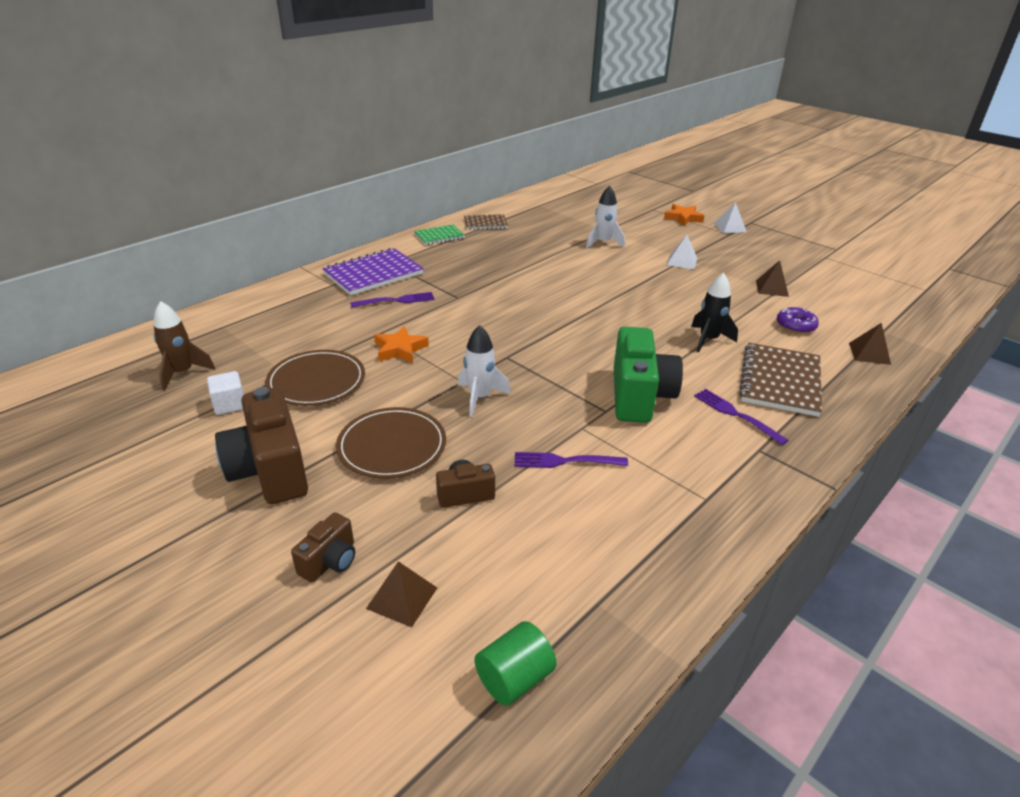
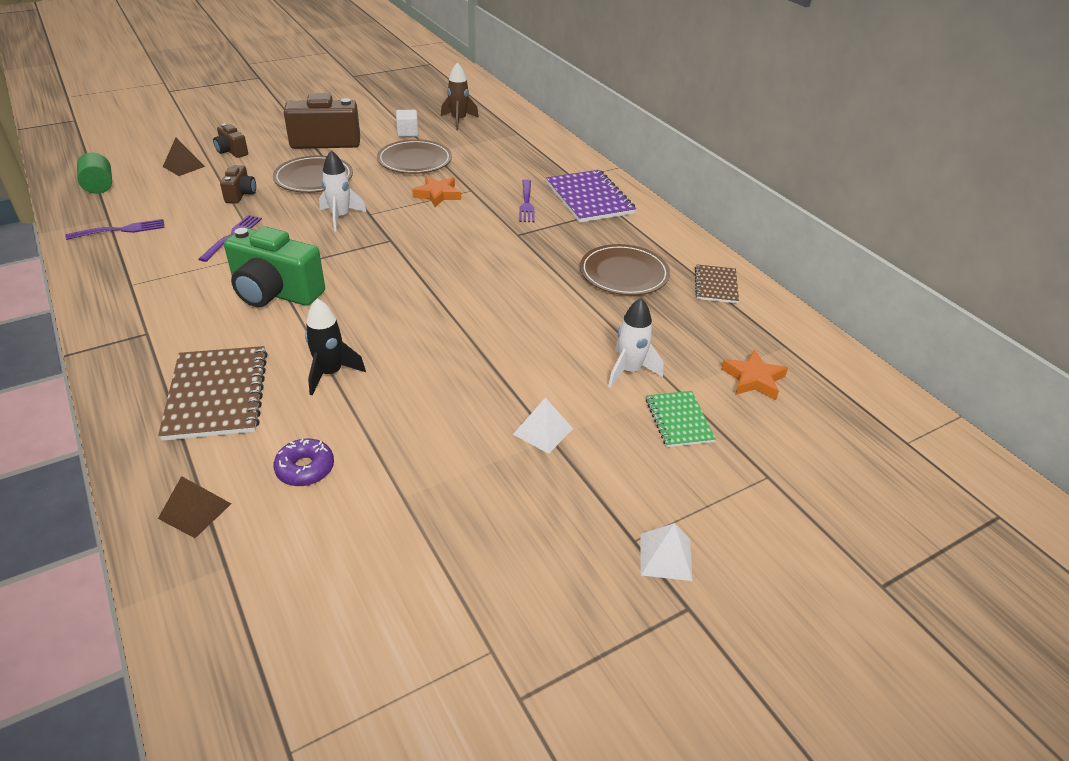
camera: 105 degrees right, 5 degrees up
(439, 236) = (679, 247): green notebook -> green notebook (679, 420)
(491, 252) = (624, 273): none -> brown plate
(683, 218) = (719, 502): orange star -> orange star (753, 379)
(736, 415) = (199, 339): purple fork -> purple fork (121, 230)
(772, 288) = (415, 497): brown pyramid -> none
(780, 381) = (217, 395): brown notebook -> brown notebook turned 45 degrees clockwise

